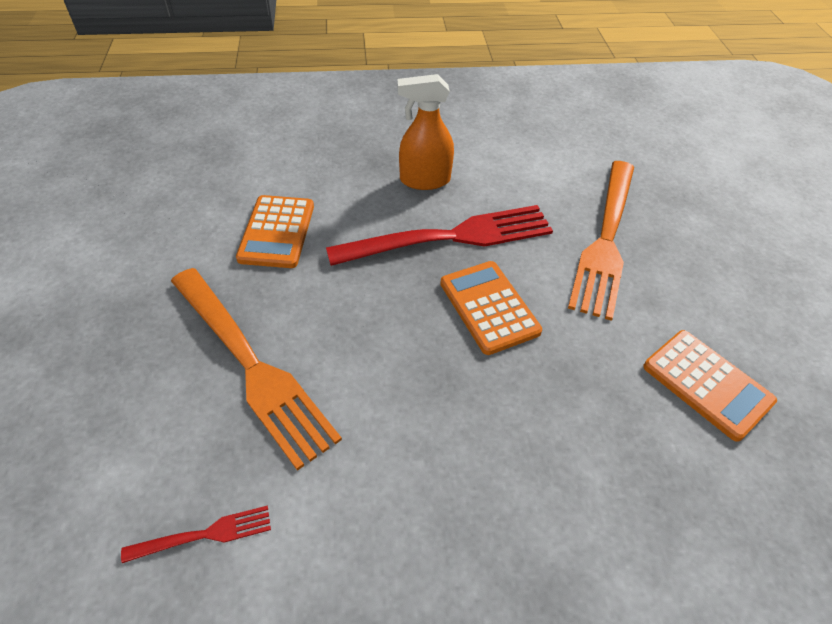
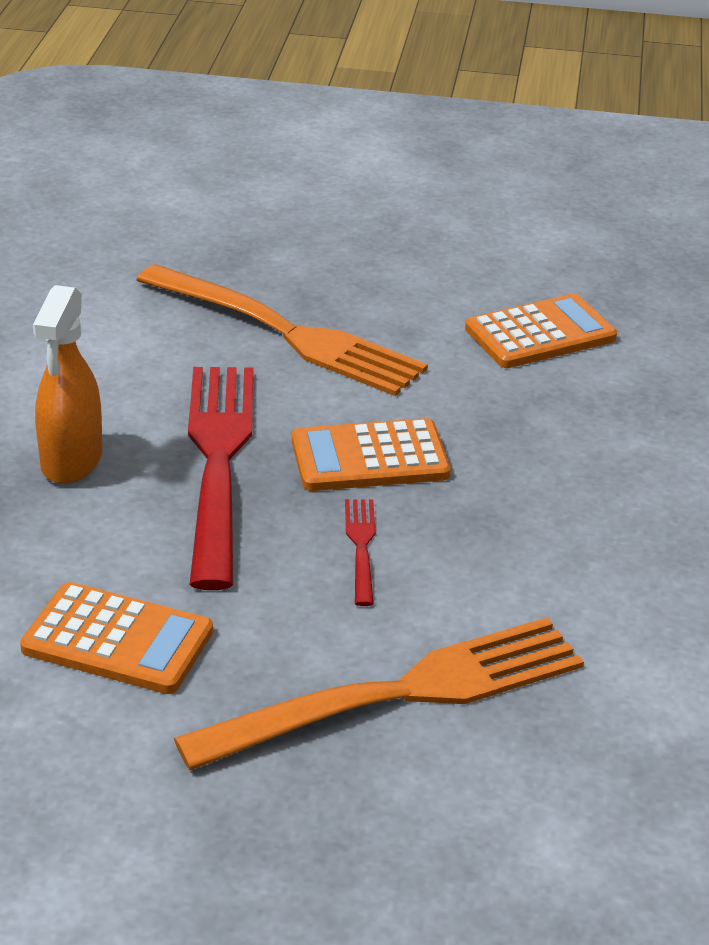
camera: 75 degrees left, 15 degrees down
(204, 535) = (657, 757): red fork -> red fork (361, 547)

